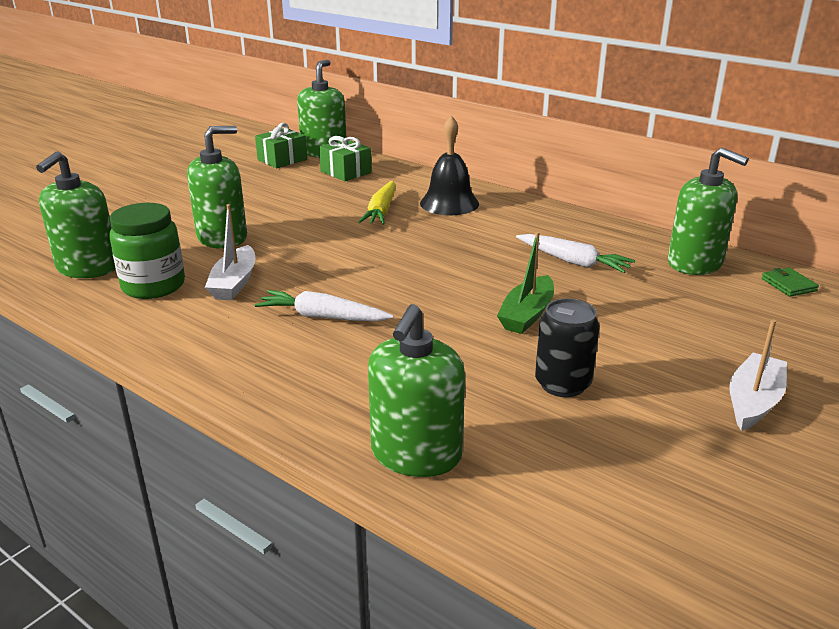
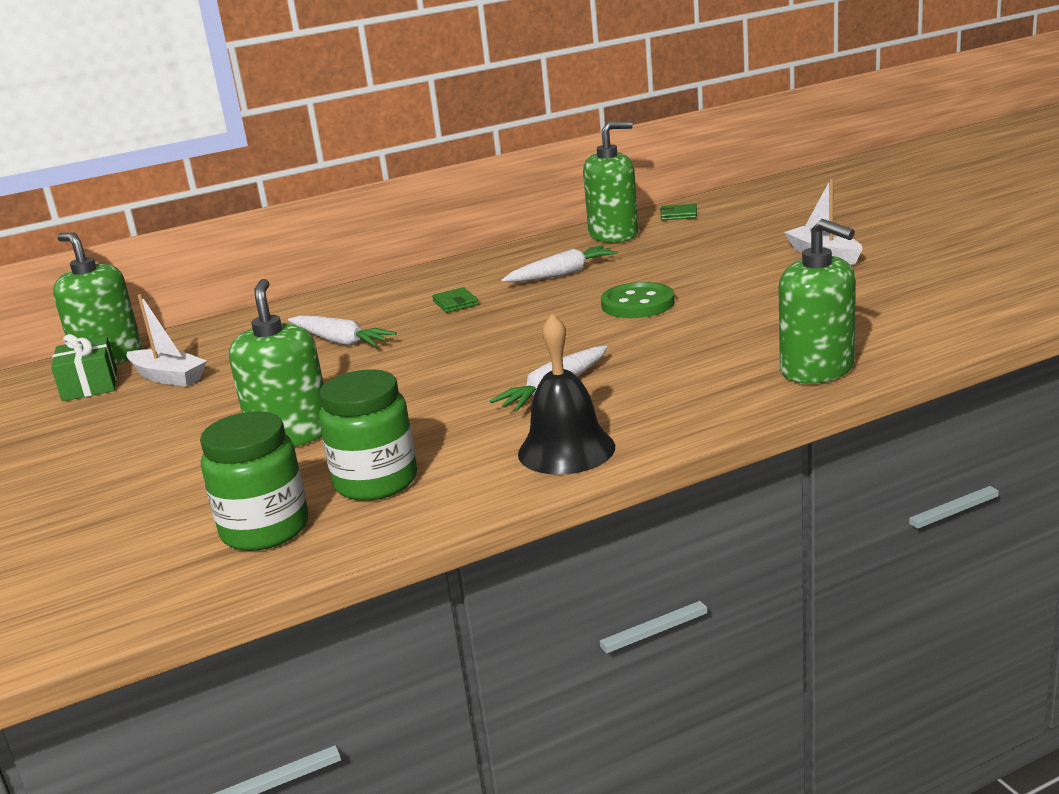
camera: 60 degrees left, 5 degrees down
(88, 268) = (265, 529): green soap dispenser -> green jar
(234, 283) = (425, 431): white boat -> white boat (168, 377)
(346, 172) = (197, 350): green gift -> none
(381, 211) = (340, 341): yellow carrot -> white carrot
(449, 203) = (368, 307): black bell -> black bell (566, 450)
(477, 233) = (455, 303): none -> green wallet
(527, 314) = (637, 304): green boat -> green button
(562, 384) = (756, 306): black can -> none

